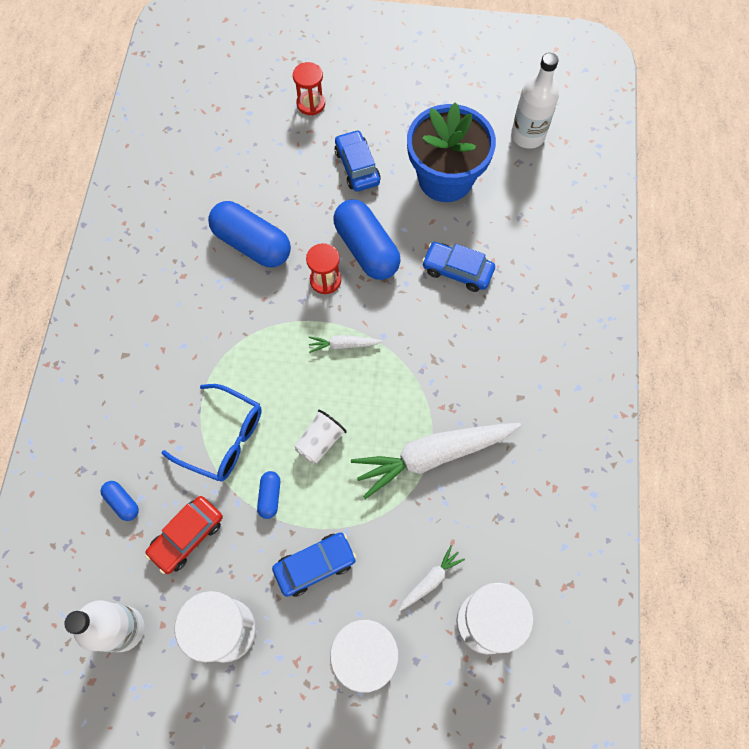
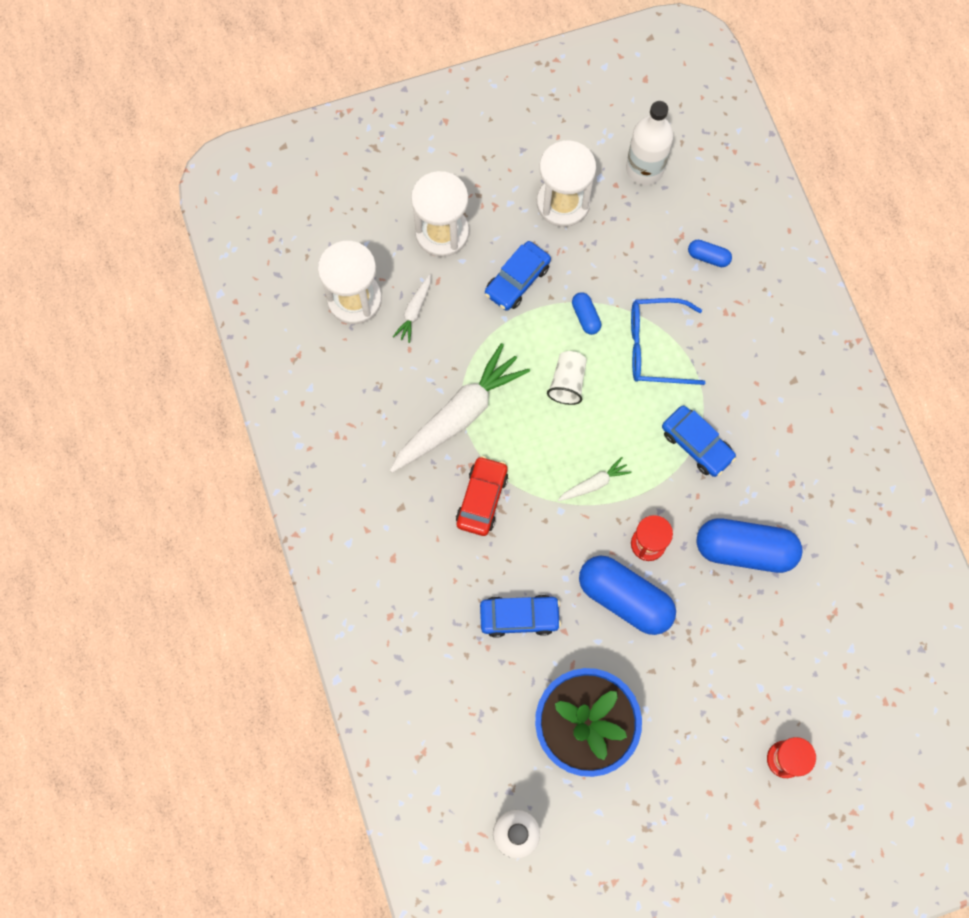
camera: 155 degrees right, 5 degrees up
(187, 536) = (637, 255): red car -> red car (482, 499)
(357, 167) = (687, 697): blue car -> blue car (697, 444)

